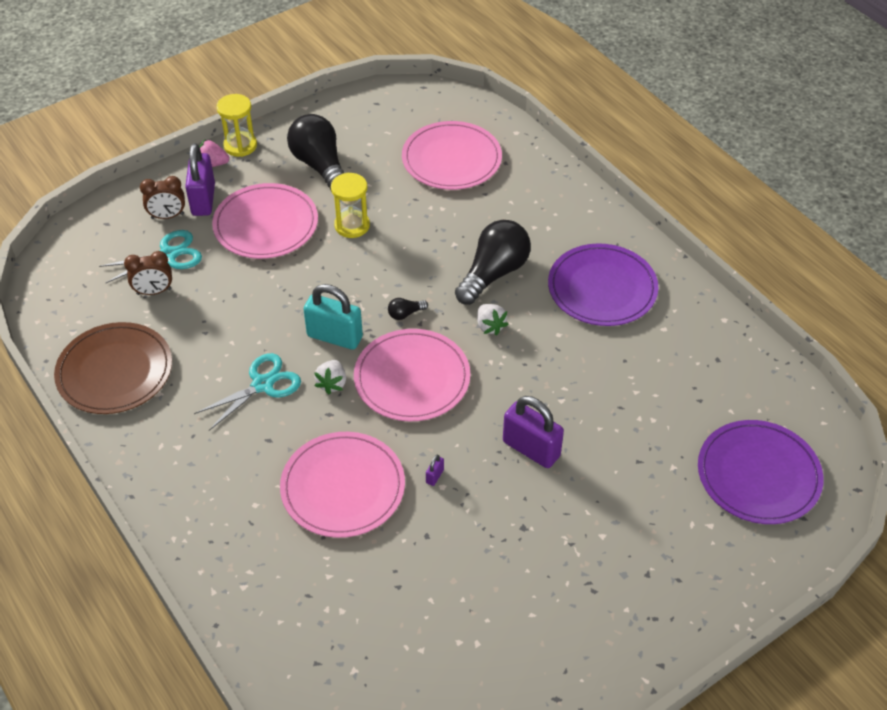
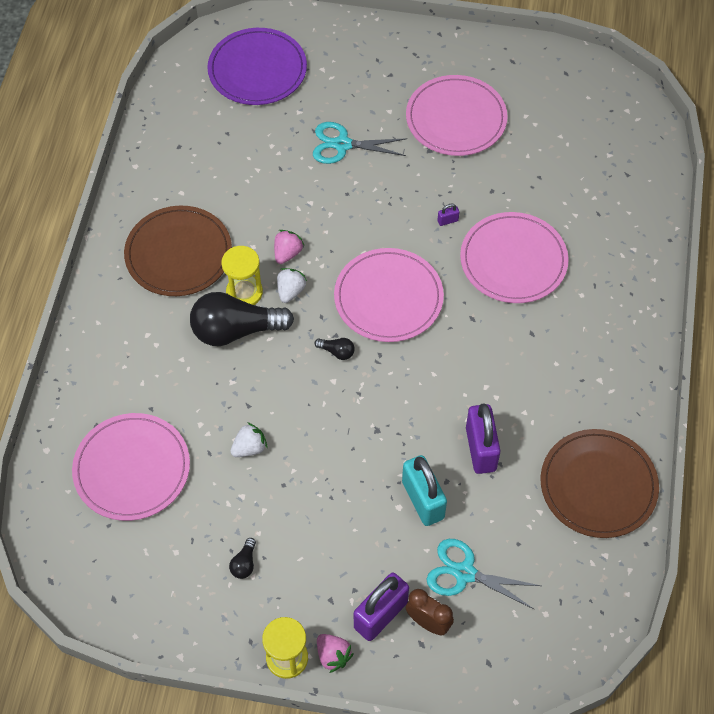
camera: 135 degrees left, 10 degrees up
(154, 291) = (507, 541): brown clock -> none
(262, 385) = (497, 380): turquoise scissors -> turquoise scissors (342, 144)
(266, 224) = (355, 535): pink plate -> pink plate (456, 118)
(320, 166) = (244, 563): black light bulb -> black light bulb, size x0.41
(332, 383) = (447, 339): white strawberry -> white strawberry (249, 448)
(335, 336) = (407, 376): turquoise padlock -> turquoise padlock (423, 500)
(352, 225) = (288, 470): yellow hourglass -> yellow hourglass (244, 292)
(527, 349) = (287, 253): none -> pink strawberry
(531, 449) = (368, 189): purple padlock -> purple padlock (480, 449)
(602, 288) = (178, 254): purple plate -> brown plate

